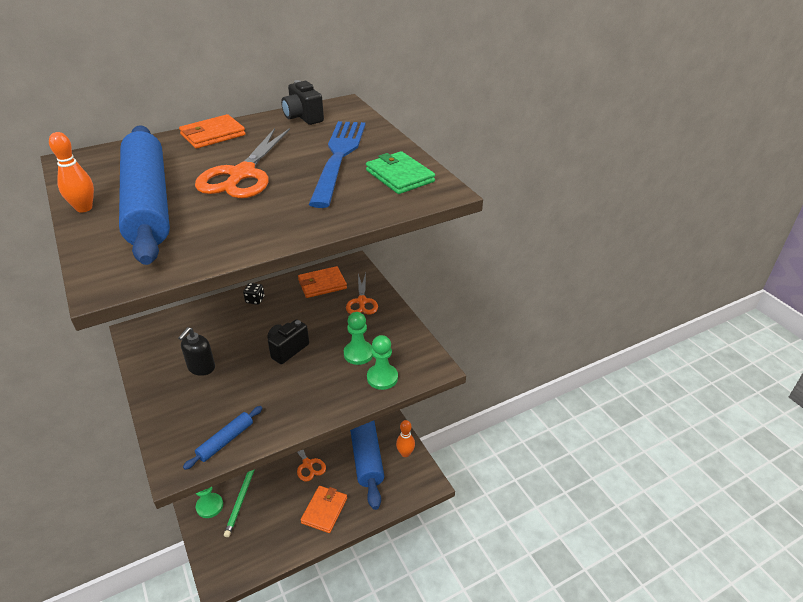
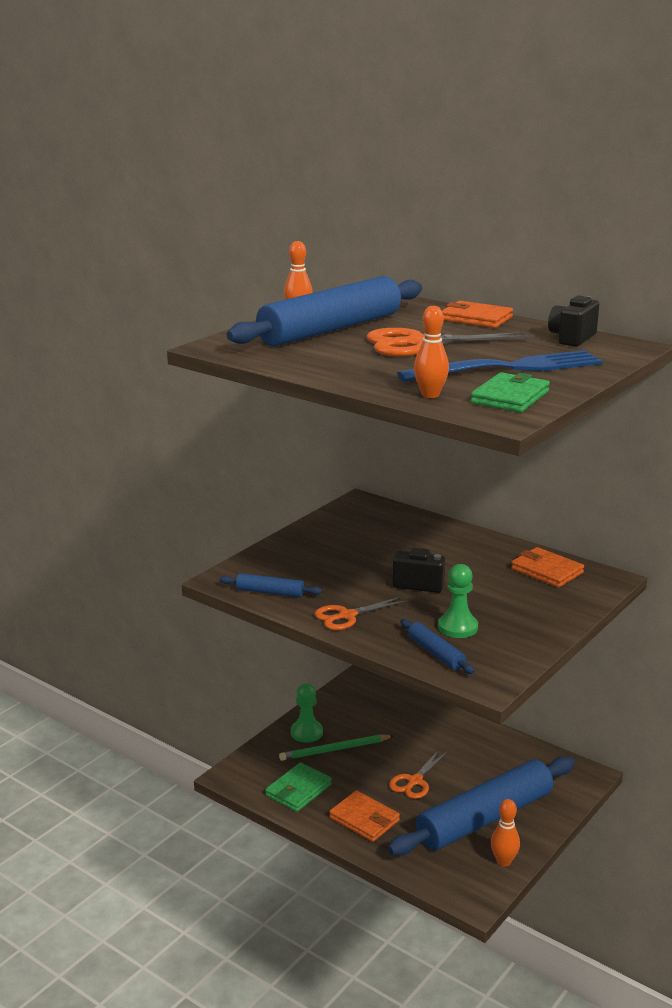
camera: 65 degrees right, 15 degrees down
(201, 367) = (347, 548): black soap dispenser -> none
(255, 300) = (472, 542): black dice -> none
(268, 539) = (298, 790): none -> green wallet
(324, 510) = (364, 819): orange wallet -> orange wallet turned 45 degrees clockwise
(362, 301) = (548, 604): orange scissors -> orange scissors (347, 616)
(364, 205) = (430, 395): none -> orange bowling pin
(382, 378) = (435, 653): green pawn -> blue rolling pin

